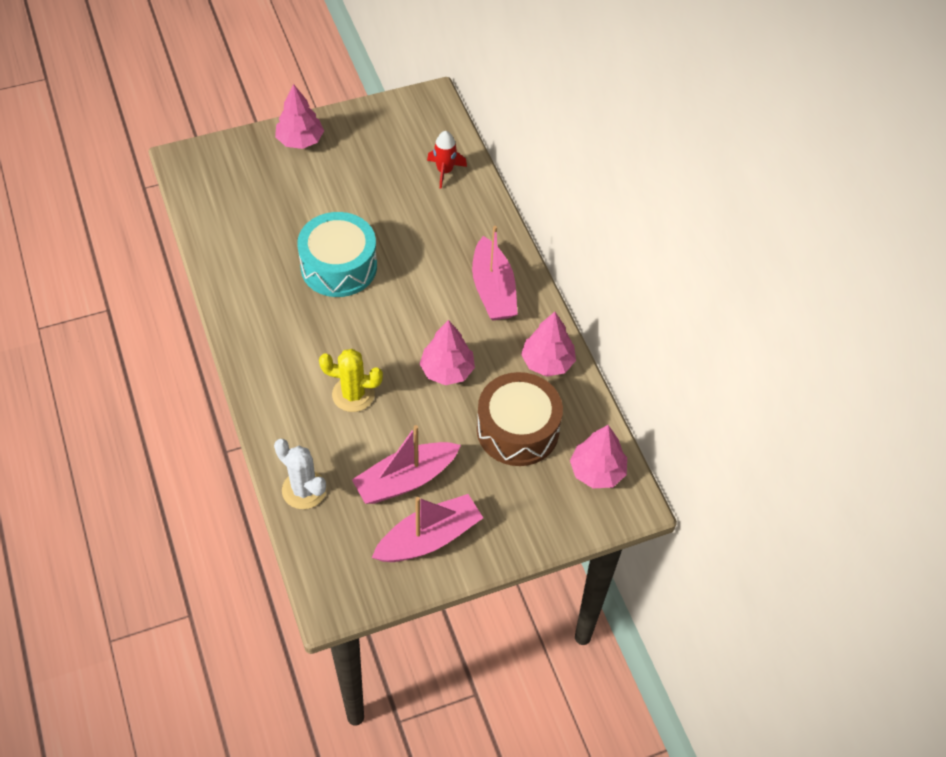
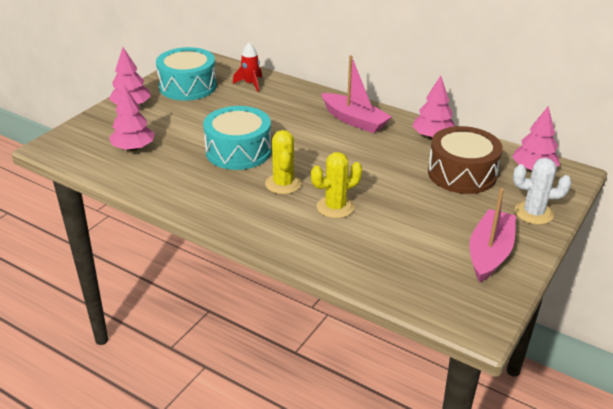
camera: 35 degrees left, 20 degrees down
(304, 490) = (371, 274): white cactus -> white cactus (533, 213)
(337, 335) = (283, 184): none -> yellow cactus
(379, 140) = (188, 86): none -> turquoise drum
(405, 480) = (431, 232): pink boat -> none
(447, 370) = (379, 167): pink tree -> pink tree (133, 148)

